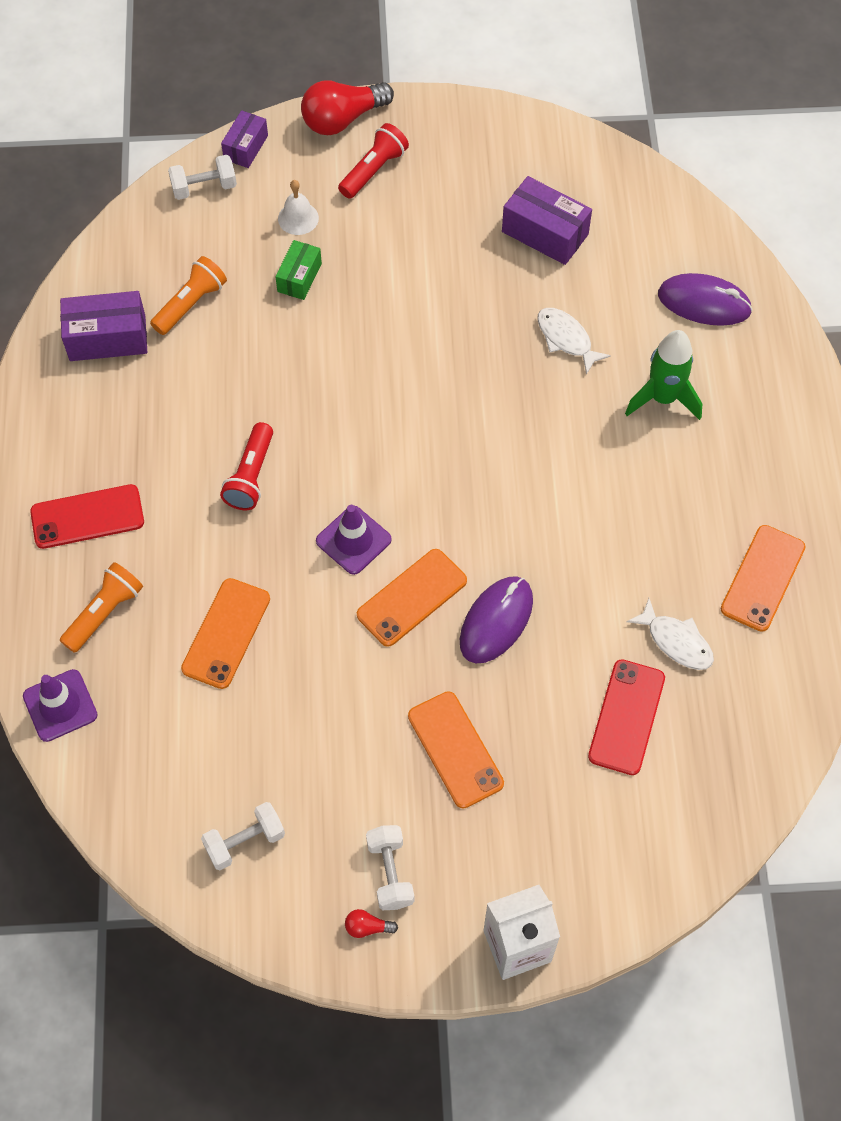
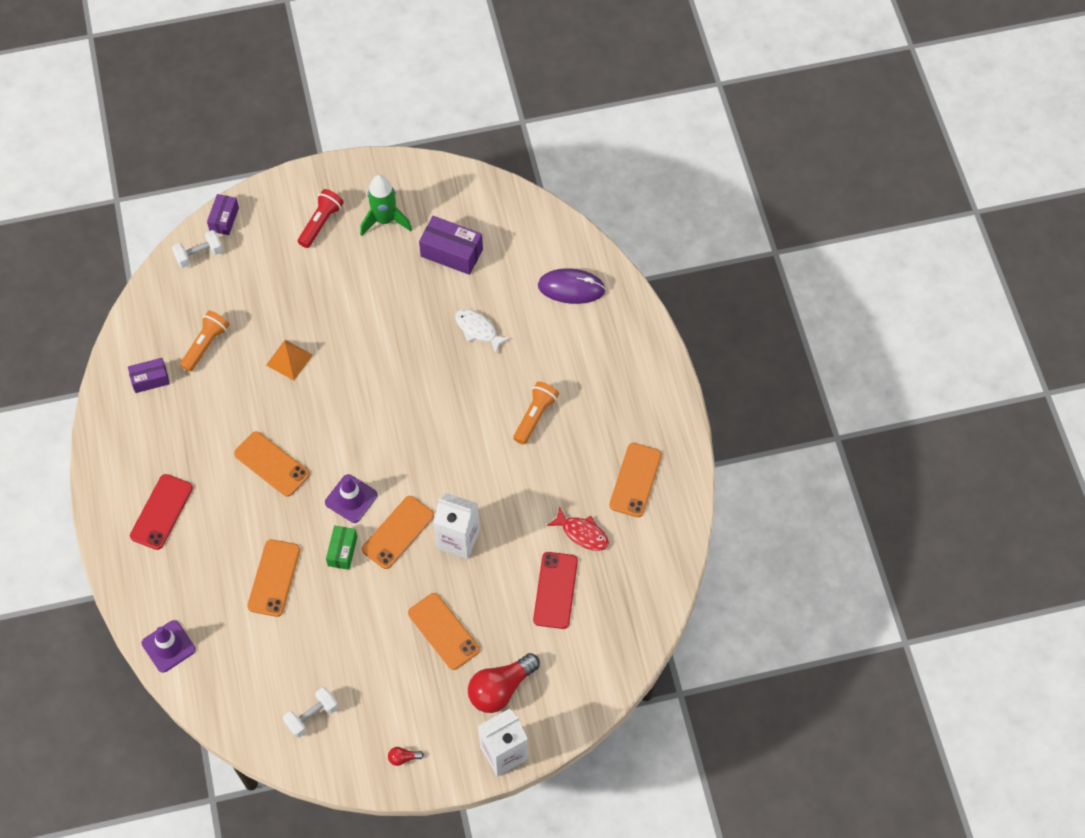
camera: 10 degrees left, 0 degrees up
(87, 517) = (161, 512): red phone -> red phone turned 45 degrees counterclockwise
(104, 613) = (186, 577): orange flashlight -> orange flashlight (535, 416)
(107, 338) = (150, 379): purple box -> purple box, size x0.63
(251, 476) = (271, 464): red flashlight -> orange phone
(298, 218) = (272, 268): white bell -> none
(299, 277) = (280, 313): green box -> green box (342, 551)
(300, 340) = (289, 360): none -> orange pyramid
(343, 119) = (292, 187): red light bulb -> red light bulb (500, 689)
(390, 873) = (412, 720): white dumbbell -> none
(496, 621) = (458, 539): purple mouse -> white carton
(663, 398) = (551, 363): green rocket -> green rocket (385, 220)
(676, 641) = (582, 533): white fish -> red fish

